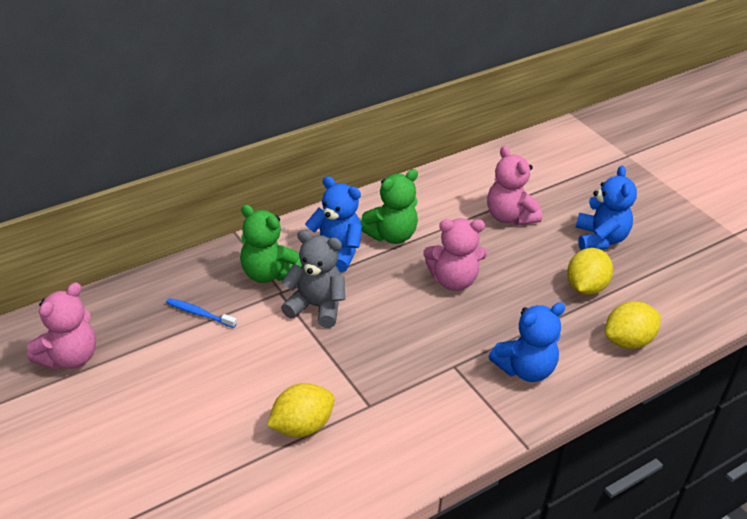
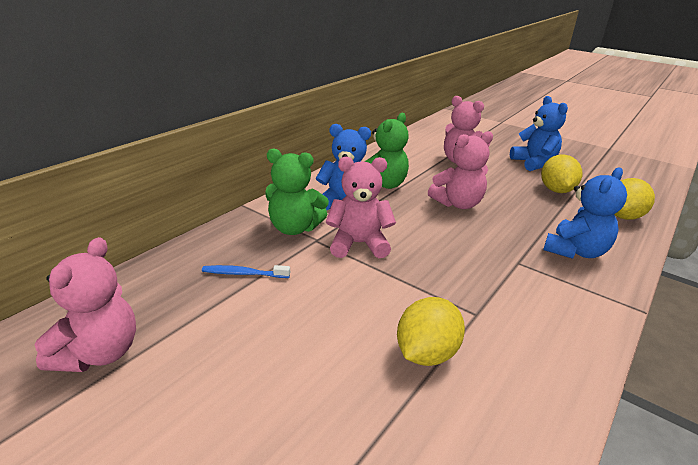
camera: 20 degrees left, 10 degrees down
(316, 307) = (358, 244): grey teddy bear -> pink teddy bear

